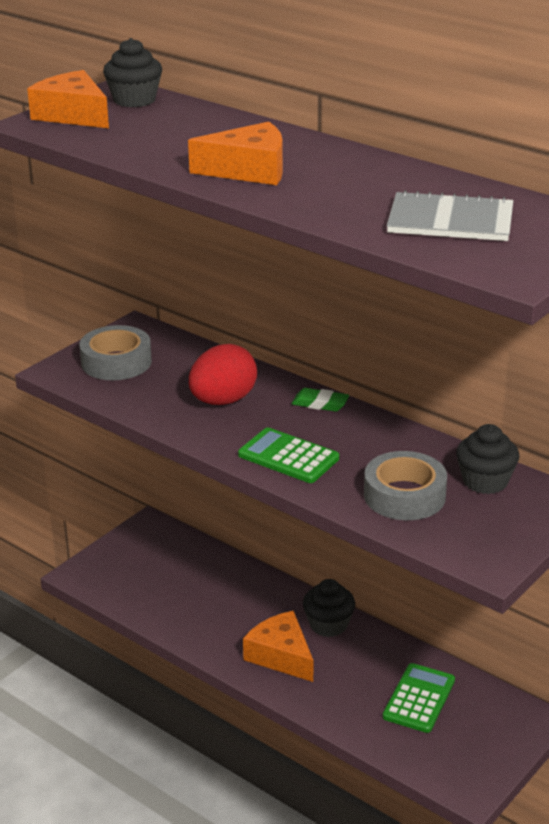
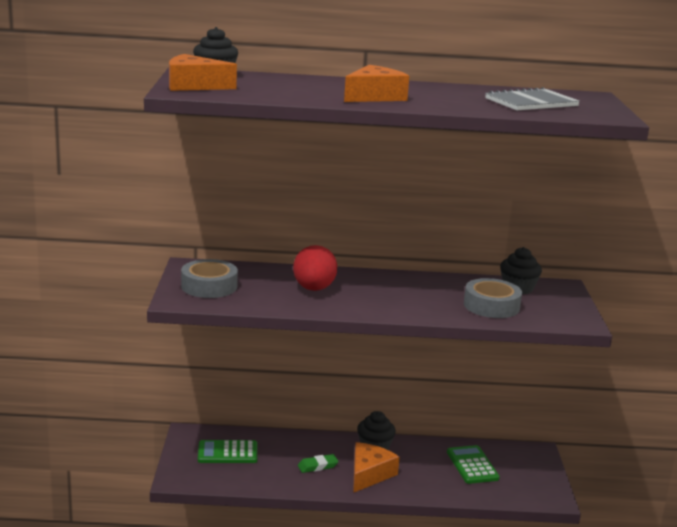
camera: 40 degrees left, 10 degrees down
(281, 656) = (369, 474): orange cheese -> orange cheese turned 105 degrees clockwise
(288, 457) = (400, 306): green calculator -> green calculator (227, 453)
(320, 404) = (372, 276): green eraser -> green eraser (317, 466)

